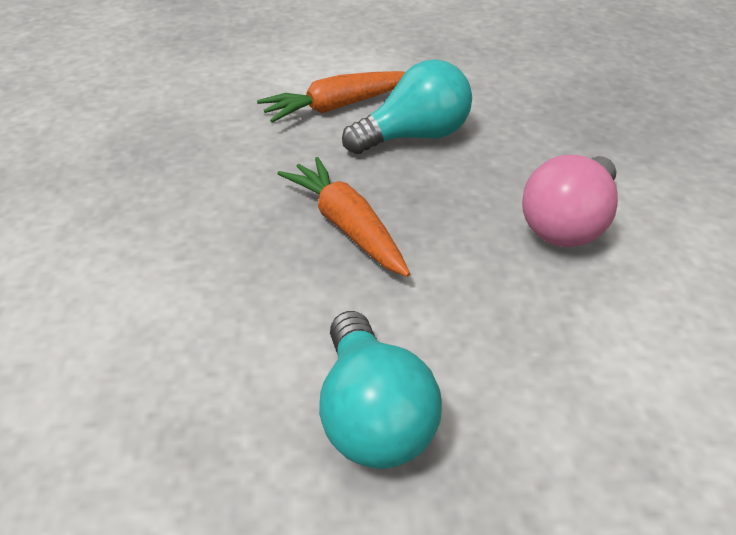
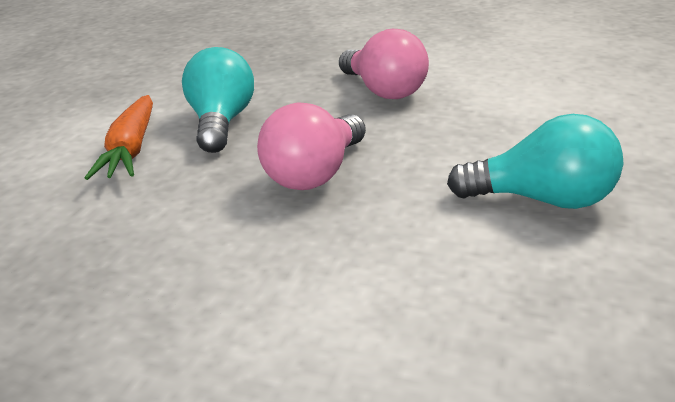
camera: 65 degrees left, 10 degrees down
(347, 226) = (315, 174): orange carrot -> pink light bulb

